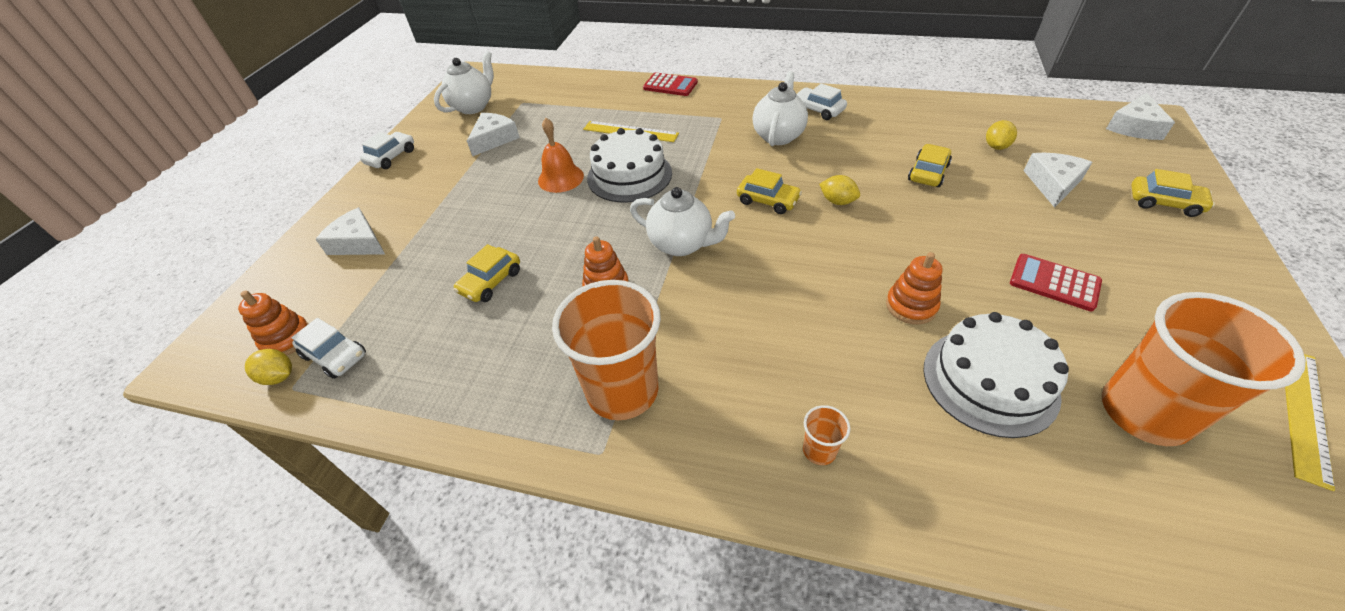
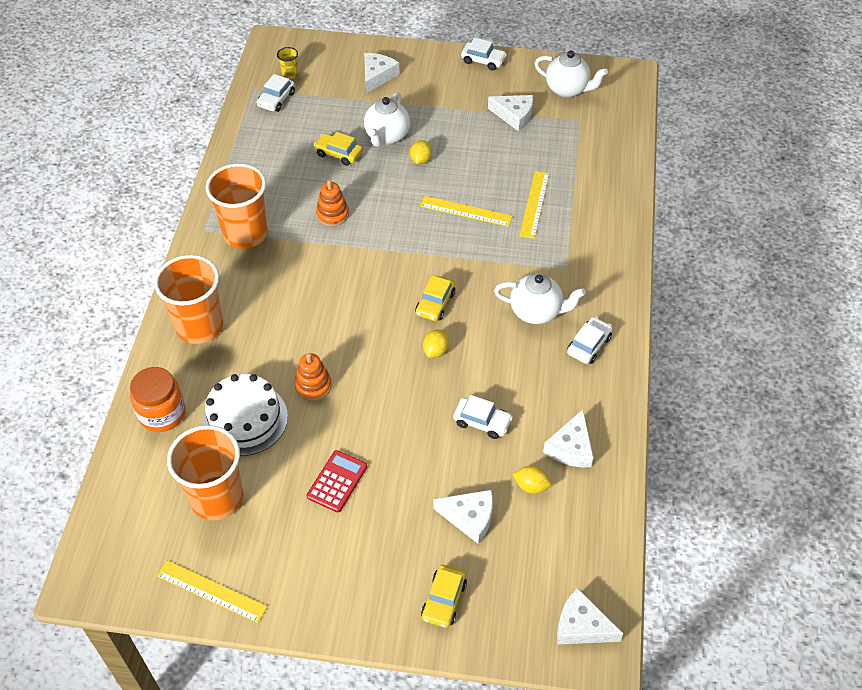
camera: 80 degrees right, 5 degrees up
(279, 377) = (261, 82): yellow lemon -> yellow lemon (420, 160)
(287, 339) = (290, 74): orange stacking toy -> yellow cup
(560, 178) = (459, 169): orange bell -> none
(629, 175) = (466, 211): white cake -> yellow ruler
(670, 85) = (625, 225): red calculator -> none
(682, 244) = (378, 252): white teapot -> white teapot (387, 137)
(819, 450) = (199, 326): orange cup -> orange cup, size x2.42
(928, 173) = (482, 422): yellow car -> white car
(942, 124) = (571, 448): none -> white cheese
(1015, 501) = (162, 413): none -> orange jar

